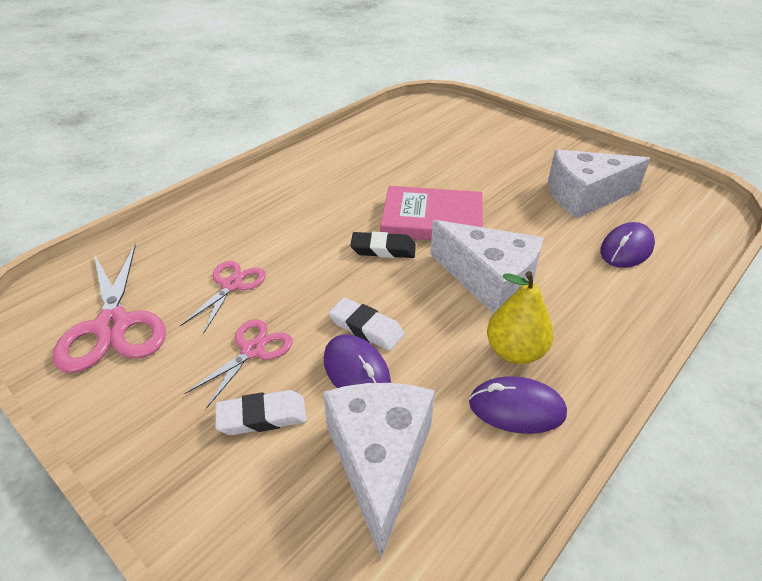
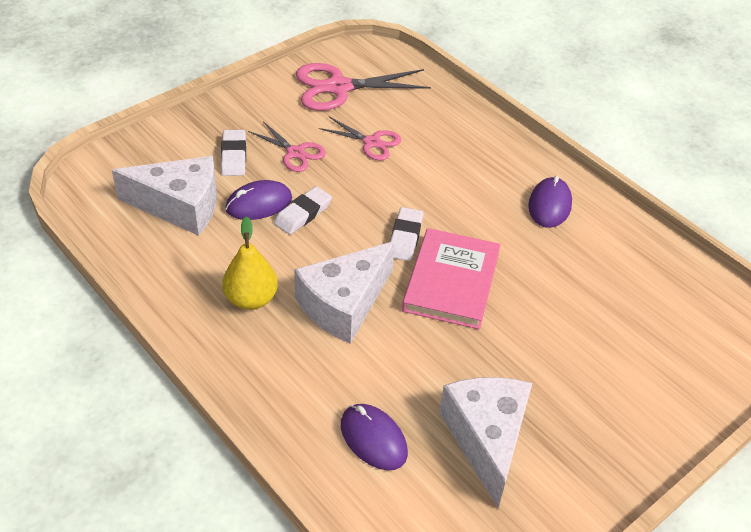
camera: 95 degrees right, 5 degrees up
(383, 249) = (405, 237): black eraser -> white eraser
(516, 408) = (195, 285): purple mouse -> purple mouse (549, 205)

